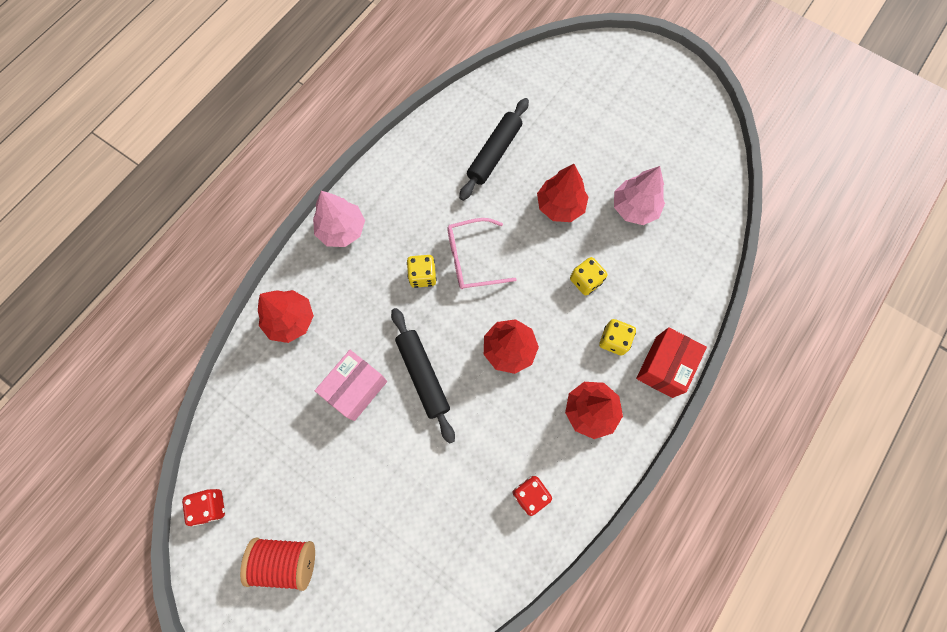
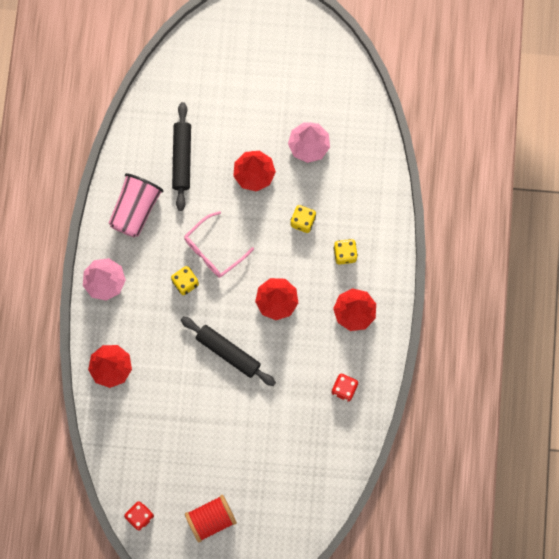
camera: 30 degrees left, 5 degrees up
(356, 388) = (188, 387): pink box -> none
(417, 177) = (136, 210): none -> pink cup
(664, 367) = (388, 253): red box -> none

